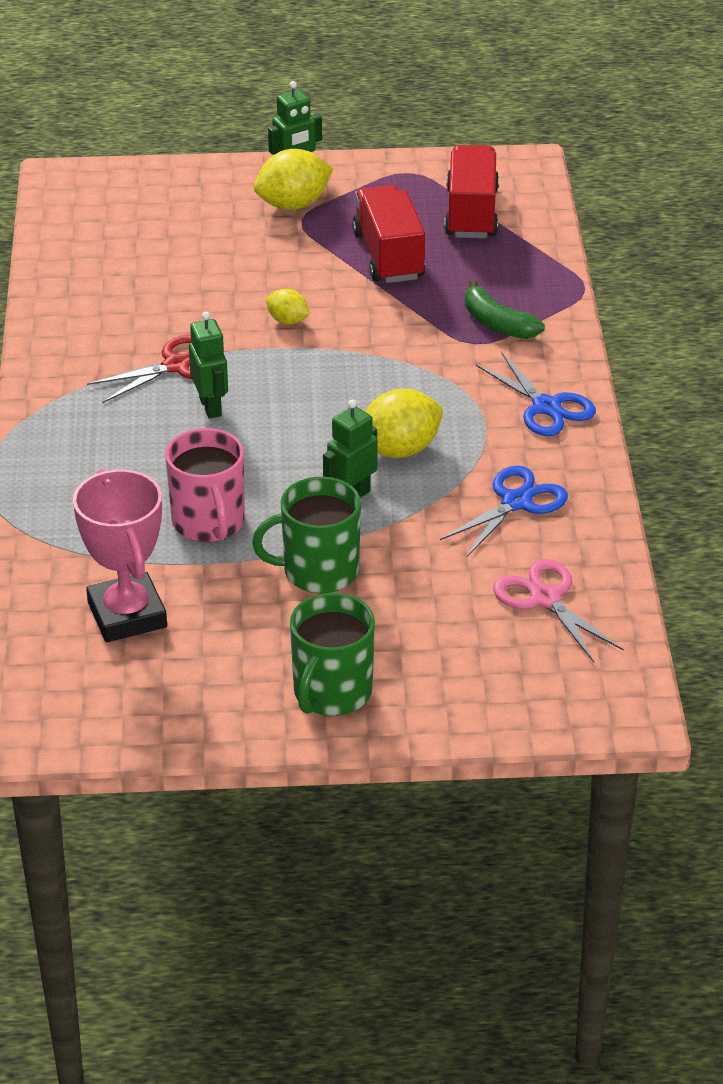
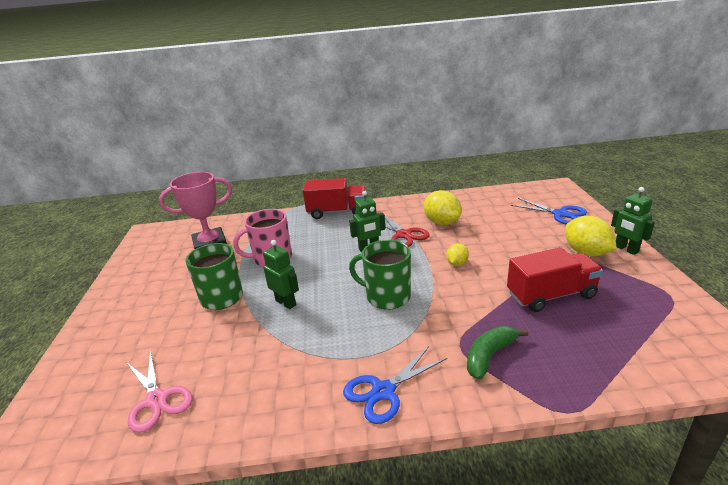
camera: 90 degrees right, 10 degrees down
(331, 693) = (121, 310): green mug -> green mug (387, 296)
(399, 450) = (330, 318): yellow lemon -> yellow lemon (442, 222)
(471, 213) = (639, 332): red truck -> red truck (337, 212)
(517, 502) = (267, 379): blue scissors -> blue scissors (560, 214)
(545, 598) = (157, 400): pink scissors -> pink scissors turned 90 degrees clockwise

